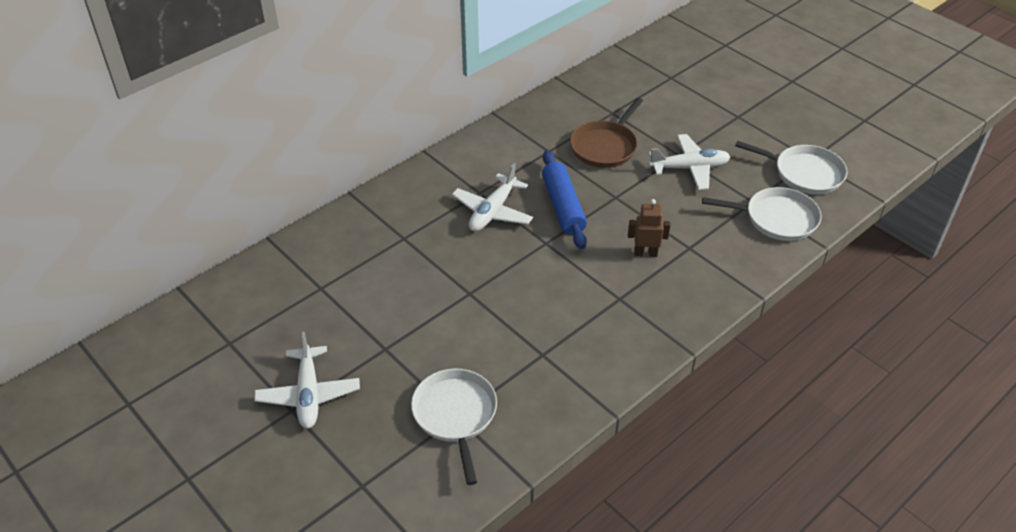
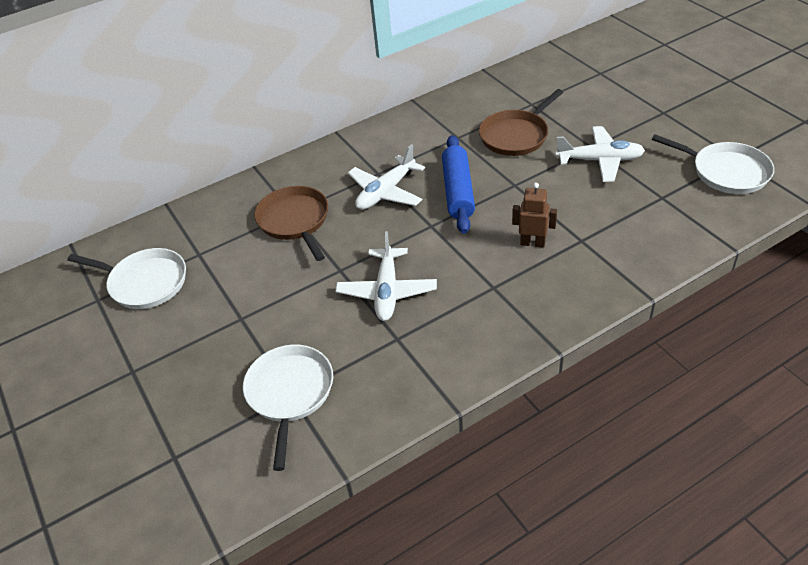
camera: 15 degrees right, 0 degrees up
(308, 394) = (153, 357): white plane -> white plane (387, 291)
(409, 247) = (295, 221): none -> brown pan
(777, 218) = (685, 216): white pan -> white pan (145, 283)

